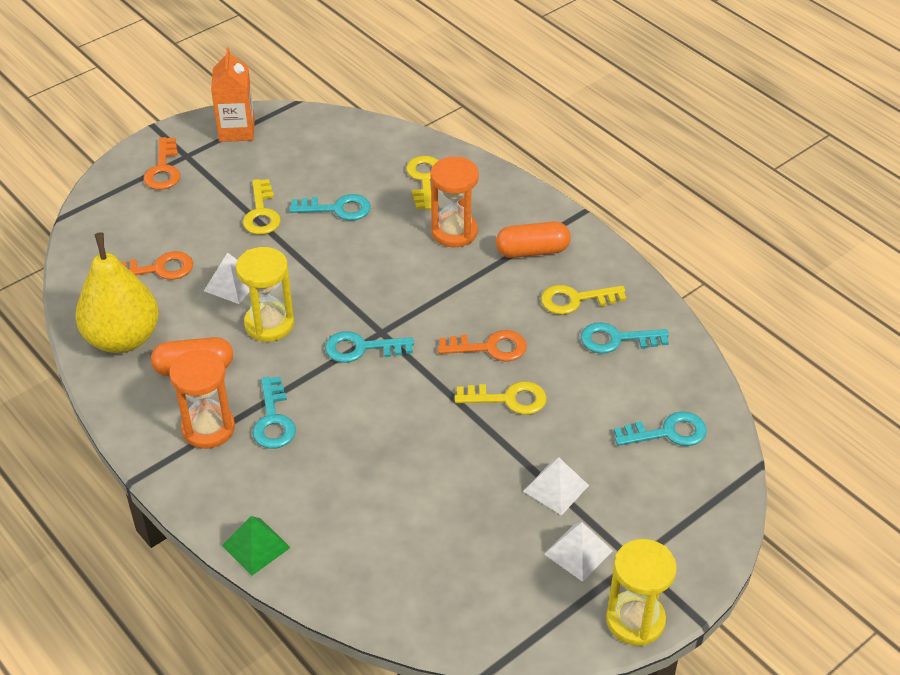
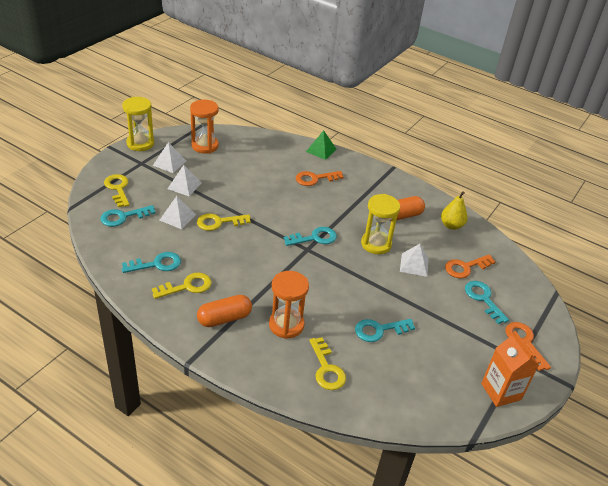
camera: 160 degrees right, 5 degrees down
(123, 338) = (451, 225): yellow pear -> yellow pear, size x0.55
(208, 428) = (373, 190): orange hourglass -> orange hourglass (205, 146)
(261, 213) = (430, 317): yellow key -> yellow key (118, 188)
(273, 420) = (343, 197): turquoise key -> turquoise key (483, 299)
(490, 347) = (237, 248): orange key -> orange key (315, 179)
(576, 419) = (177, 217): none -> white pyramid

